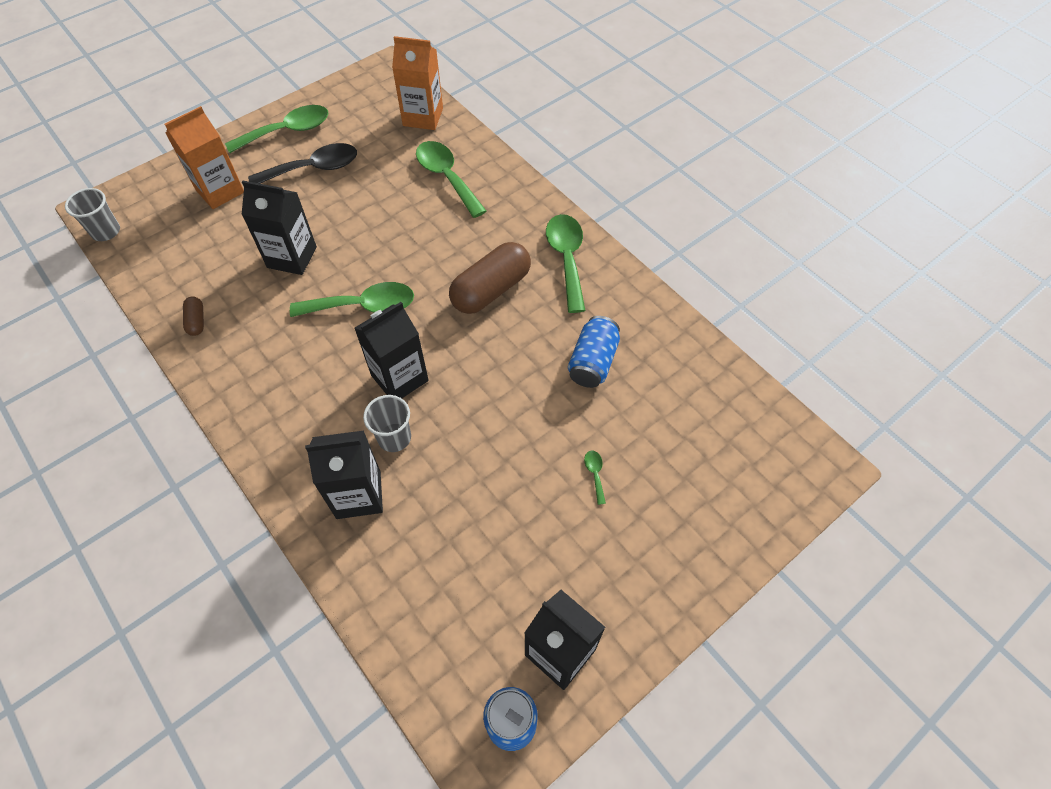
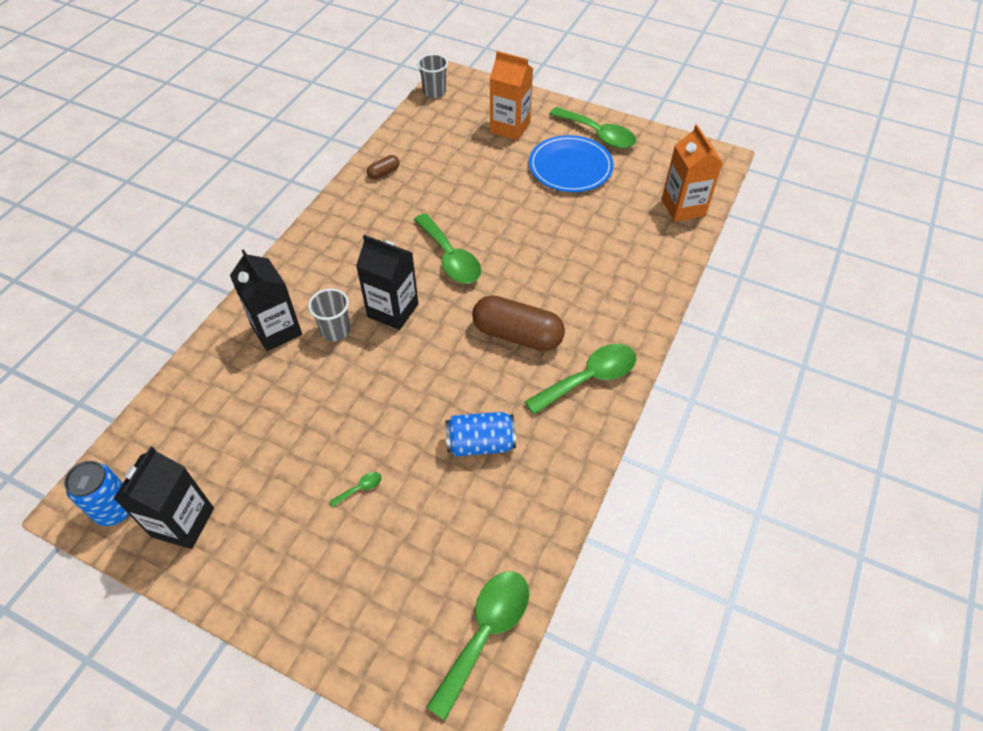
camera: 65 degrees right, 5 degrees down
(292, 257) = (472, 195): black carton -> none
(313, 169) = (570, 167): black spoon -> blue plate
(447, 177) = (624, 253): green spoon -> green spoon (486, 632)

